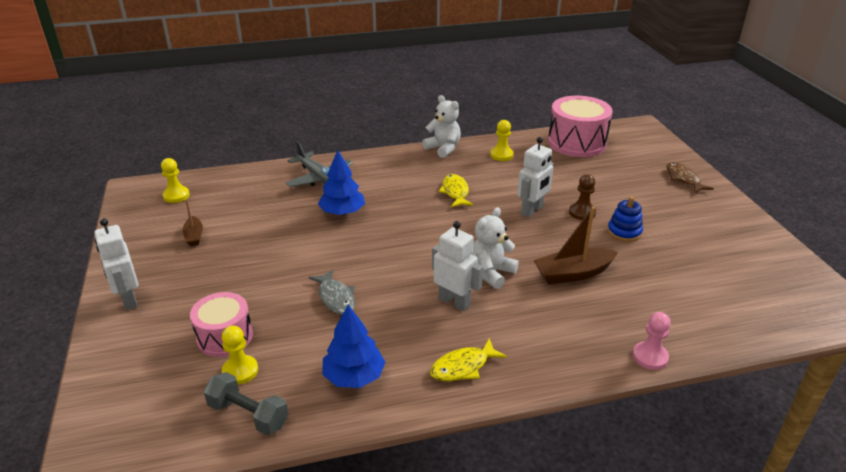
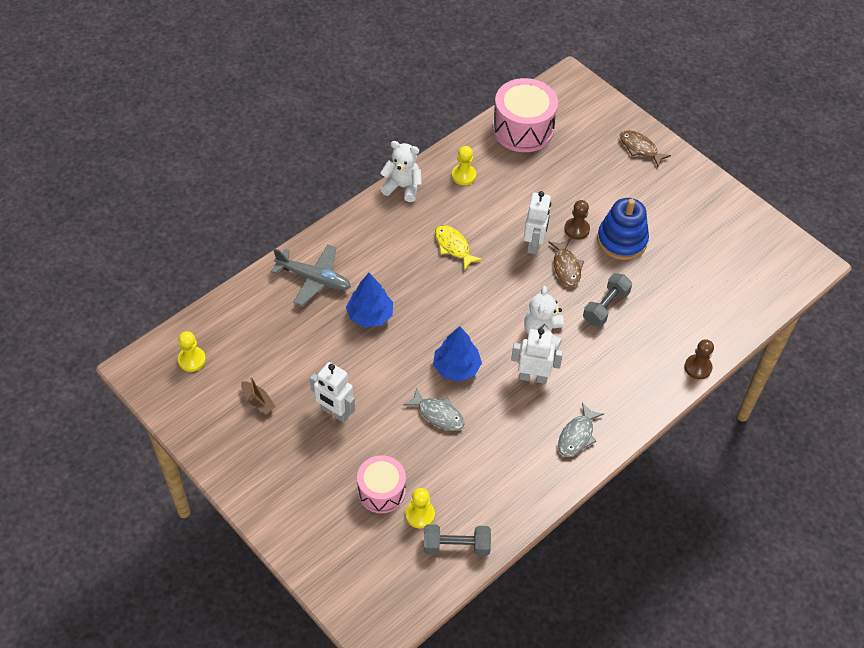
camera: 30 degrees left, 20 degrees up
(128, 299) = (267, 493): white robot -> white robot (335, 412)
(354, 376) = (506, 480): blue tree -> blue tree (456, 367)
(463, 367) = (577, 436): yellow fish -> grey fish
(552, 234) = (566, 267): none -> brown fish
(573, 273) = (605, 307): brown boat -> grey dumbbell
(624, 232) = (622, 240): blue stacking toy -> blue stacking toy, size x1.61
(650, 357) = (698, 367): pink pawn -> brown pawn

